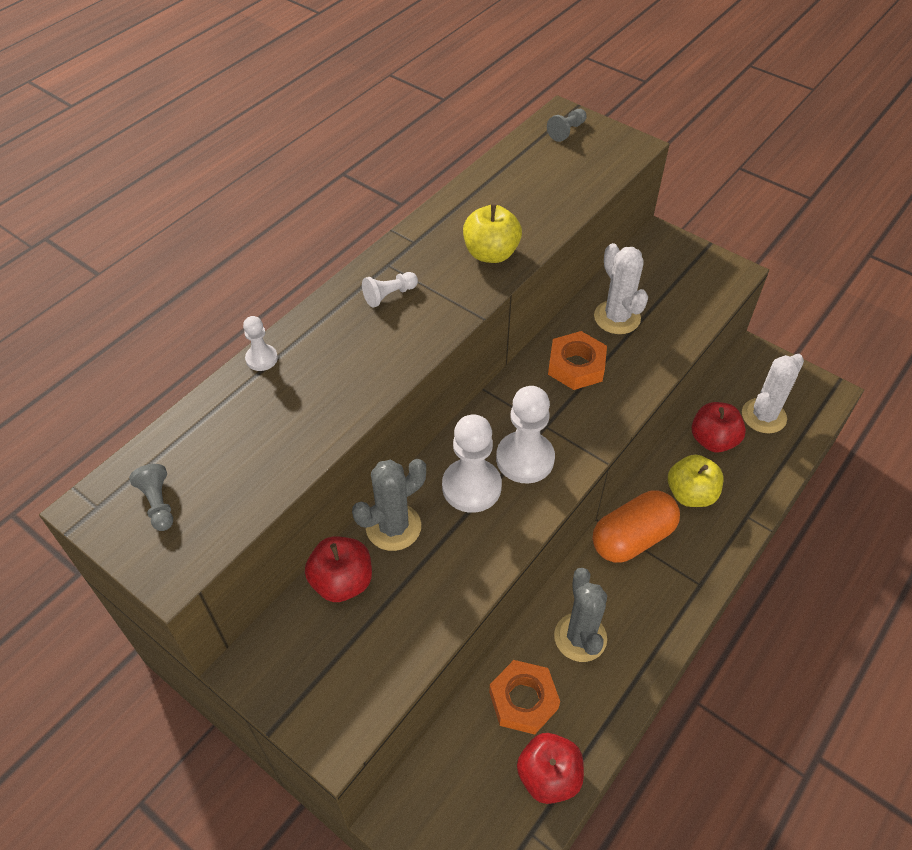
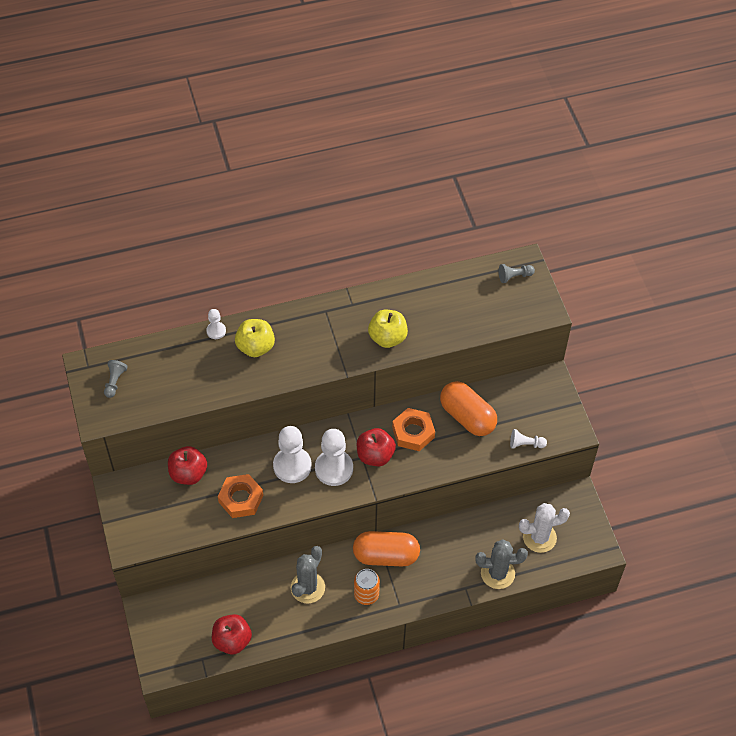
camera: 35 degrees right, 5 degrees up
(389, 295) = (310, 331): white pawn -> white pawn (525, 444)
(393, 527) = (235, 462): grey cactus -> grey cactus (497, 573)
(523, 700) = (251, 598): orange nut -> orange nut (241, 499)
(617, 317) = (467, 417): white cactus -> orange capsule
(653, 598) = (366, 595): none -> orange can
(690, 494) = (444, 553): yellow apple -> yellow apple (255, 347)
(713, 440) = (491, 531): red apple -> red apple (375, 455)

